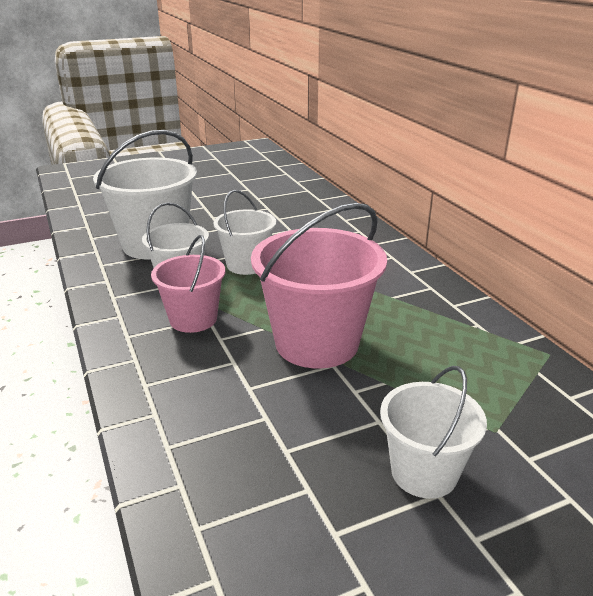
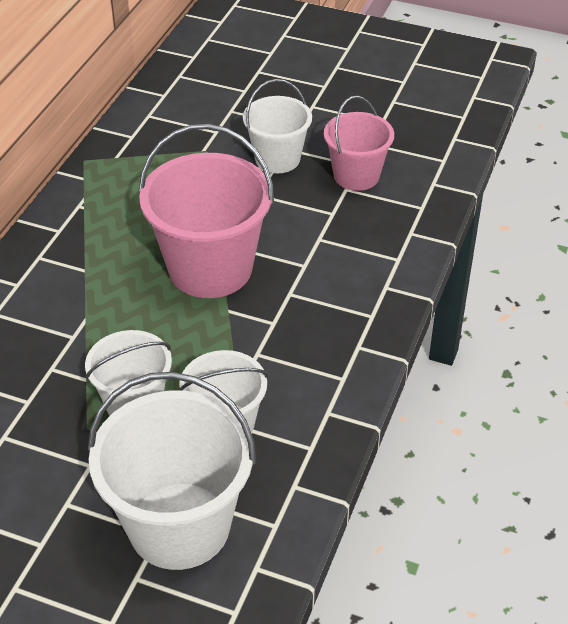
camera: 135 degrees left, 15 degrees up
(193, 319) = (270, 360): pink bucket -> pink bucket (356, 176)

